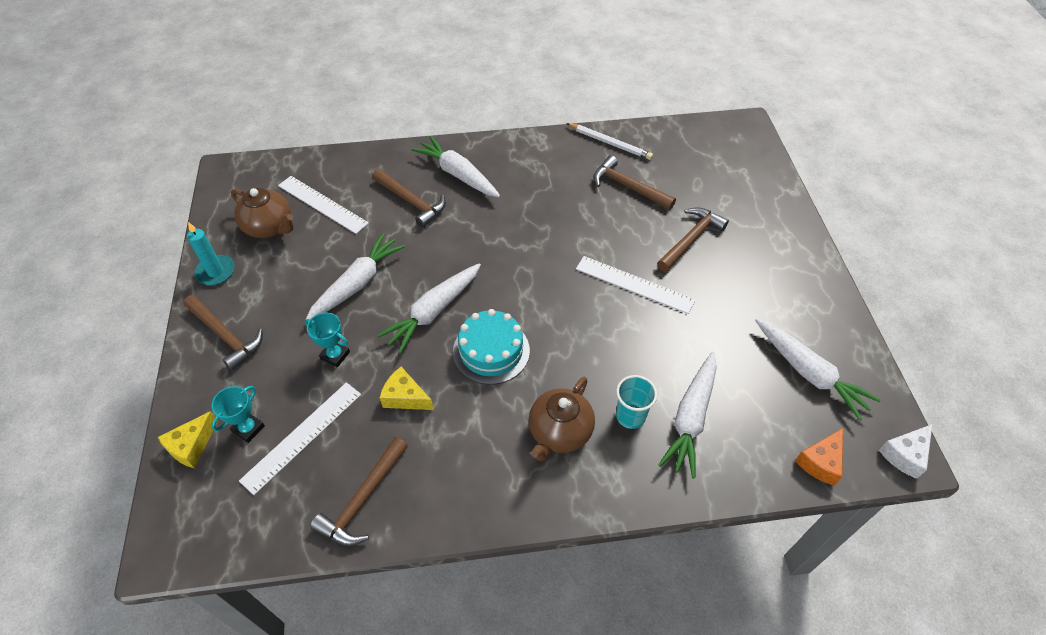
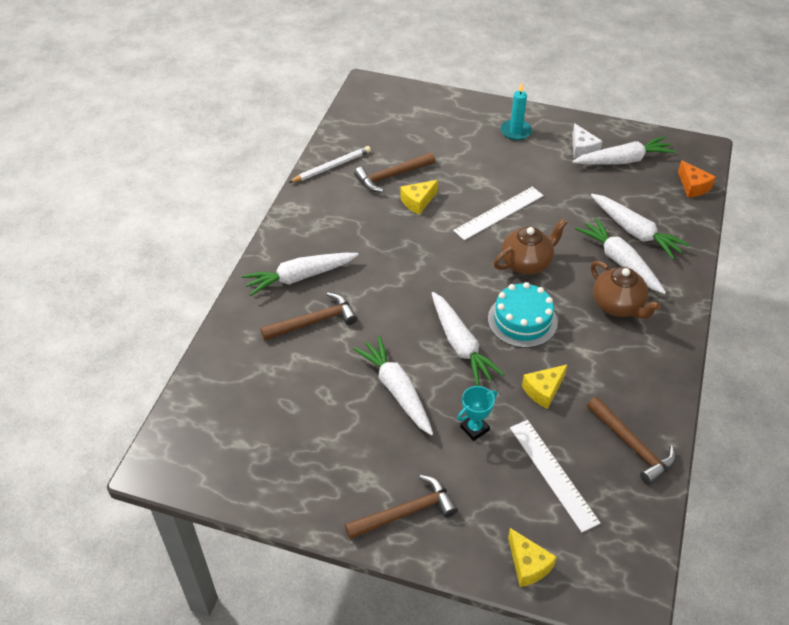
camera: 65 degrees left, 5 degrees down
(216, 272) = (311, 505): turquoise candle -> turquoise candle (515, 131)
(248, 429) = (527, 514): turquoise trophy -> none
(269, 227) = (274, 444): brown teapot -> brown teapot (527, 263)
(322, 204) = (270, 392): white ruler -> none
(606, 217) = (418, 202): none -> yellow cheese
(630, 416) = (620, 262): turquoise cup -> white carrot
(691, 239) = (471, 165): brown hammer -> none
(905, 455) = (701, 149): white cheese -> white cheese (582, 149)

